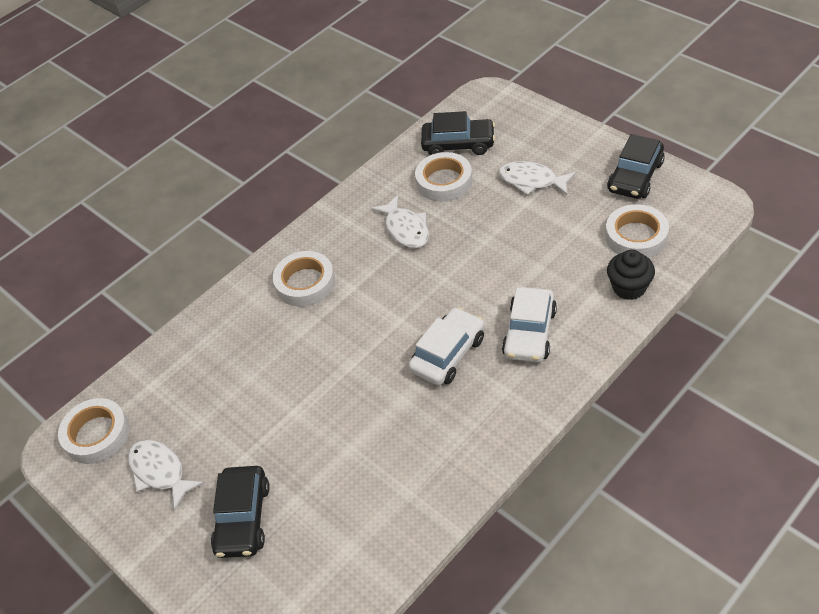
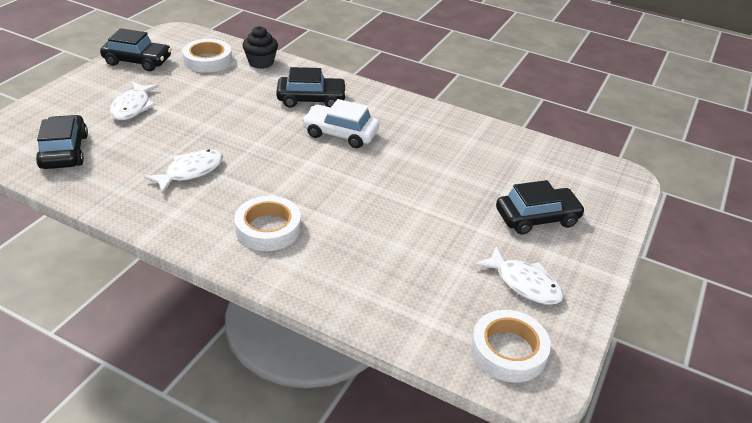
camera: 115 degrees left, 10 degrees down
(160, 472) = (524, 283): white fish -> white fish turned 75 degrees counterclockwise
(444, 181) = (123, 155): white tape -> none
(529, 333) = (311, 99): white car -> black car

